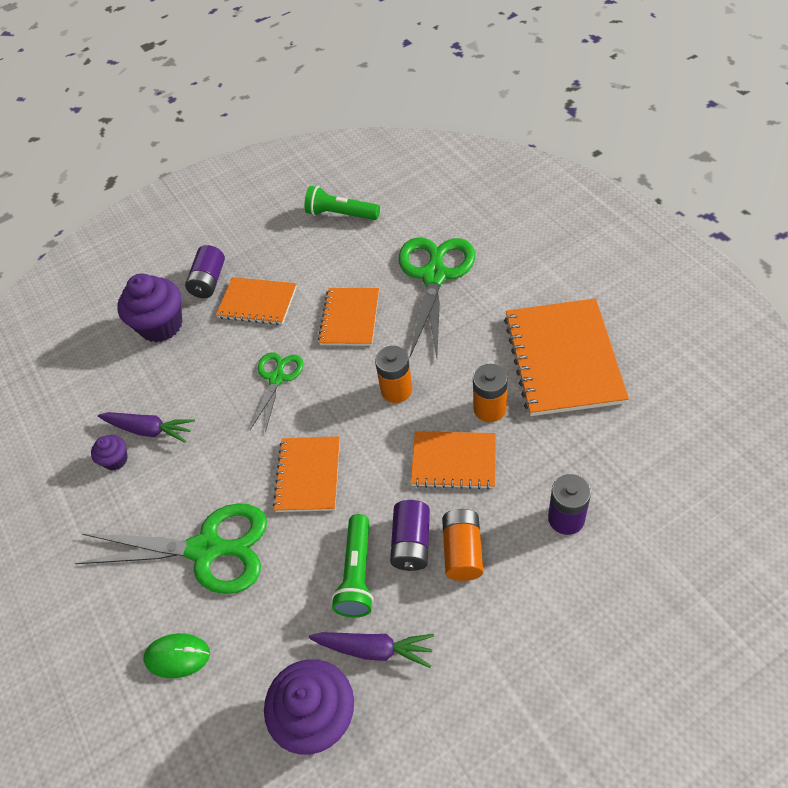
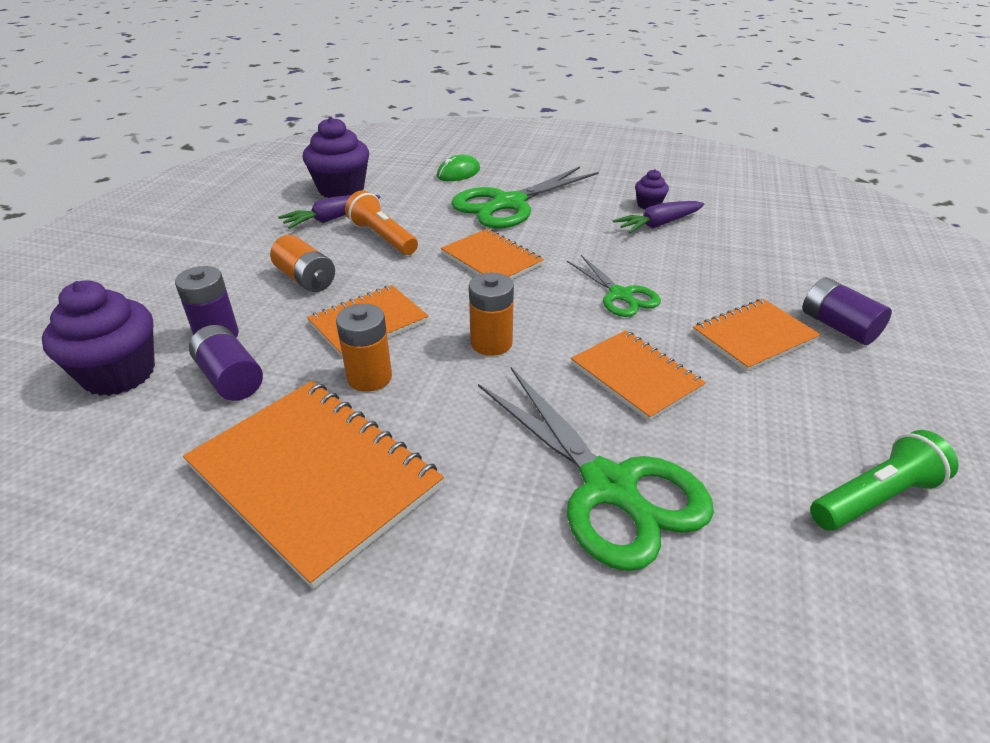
camera: 130 degrees right, 15 degrees down
(161, 325) = (794, 275): purple cupcake -> purple cupcake (119, 374)
(357, 574) = (382, 237): green flashlight -> orange flashlight
(411, 543) = (355, 265): purple battery -> purple battery (230, 378)

